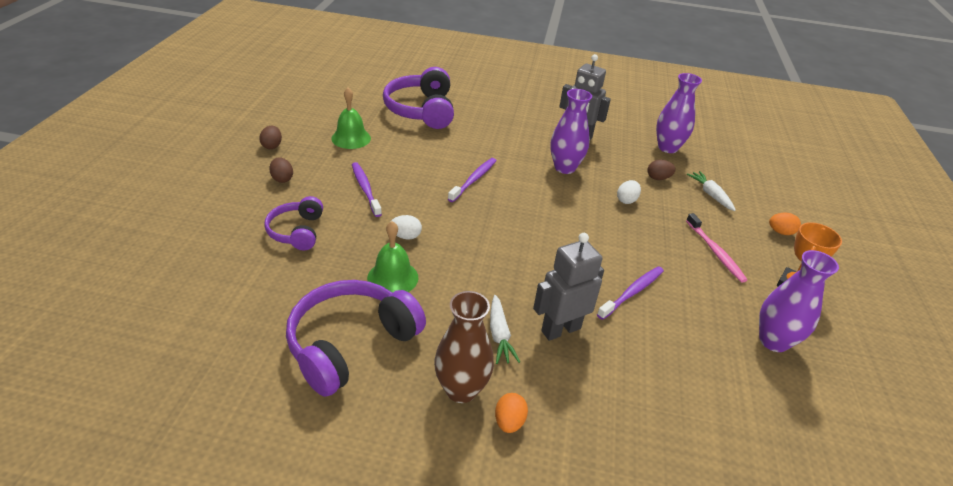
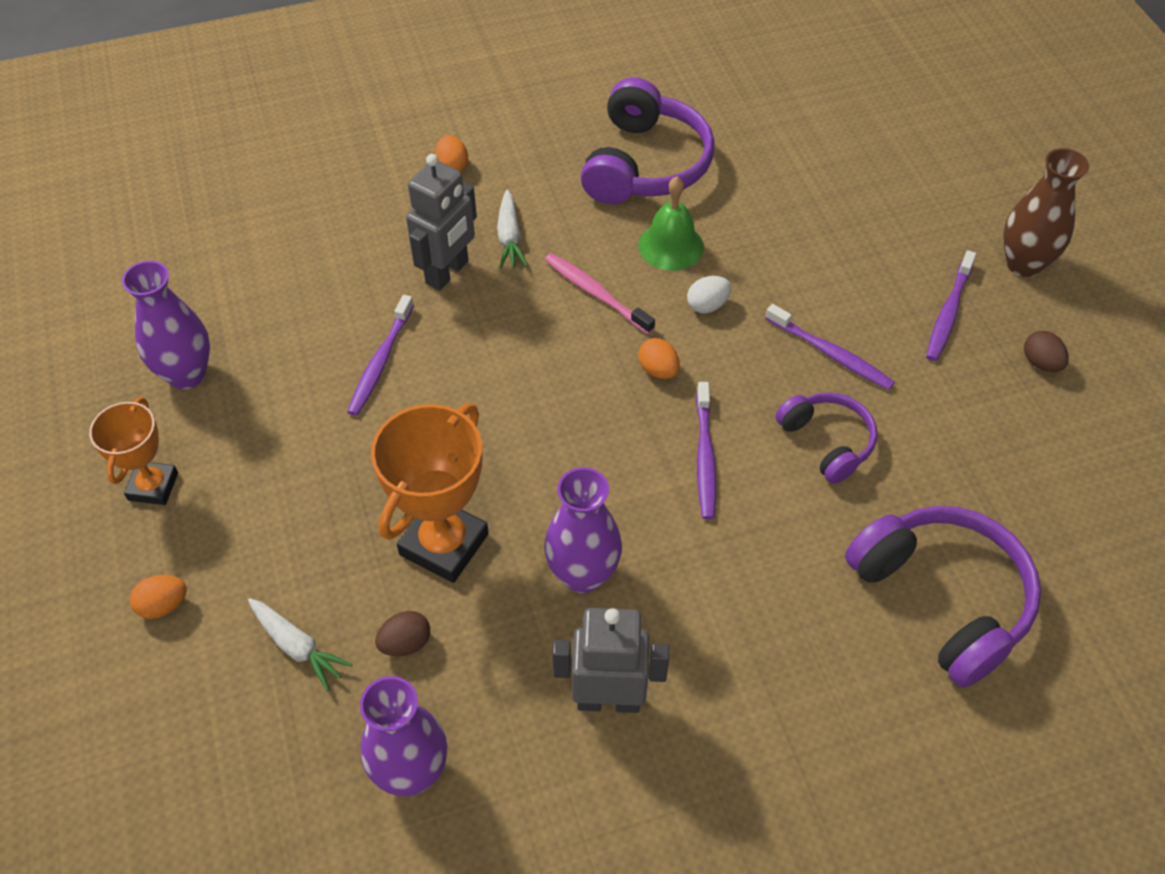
camera: 155 degrees right, 15 degrees up
(282, 179) = (948, 313): brown egg -> purple toothbrush
(297, 231) = (833, 249): purple headphones -> purple headphones (827, 442)
(351, 138) = (963, 445): green bell -> none
(461, 389) = (512, 172): brown vase -> brown vase (1023, 264)
(464, 220) = (658, 370): none -> orange egg
(499, 335) = (509, 237): white carrot -> white carrot turned 150 degrees counterclockwise
(626, 200) = (444, 544): white egg -> orange trophy
(715, 252) = (275, 496): pink toothbrush -> pink toothbrush (595, 293)

